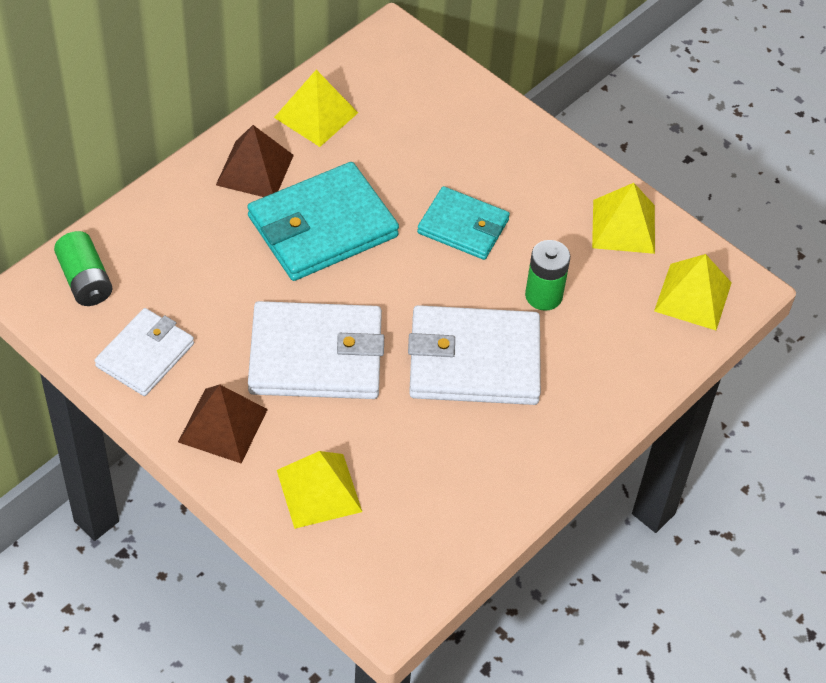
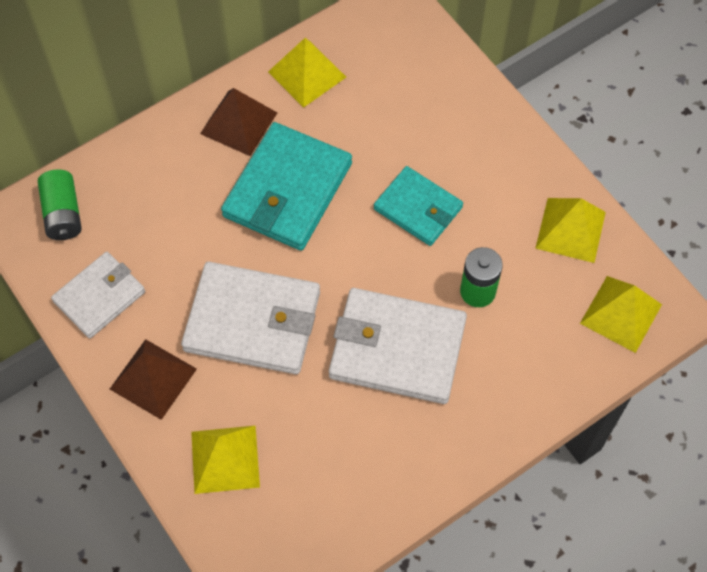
camera: 15 degrees right, 10 degrees up
(322, 226) = (288, 190): turquoise wallet -> turquoise wallet turned 45 degrees counterclockwise

